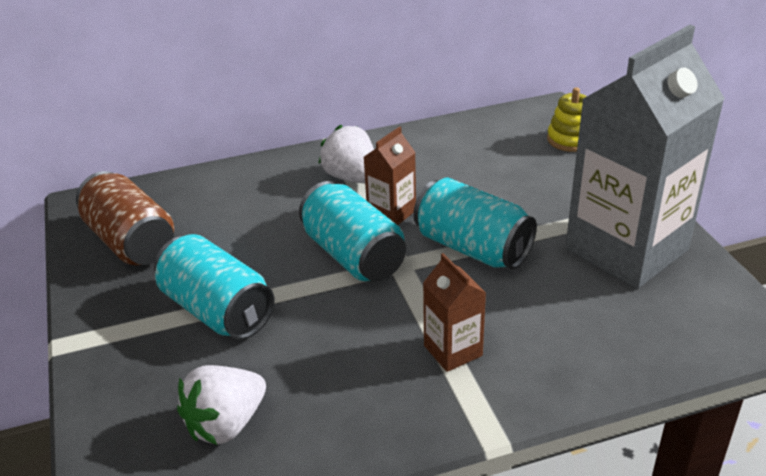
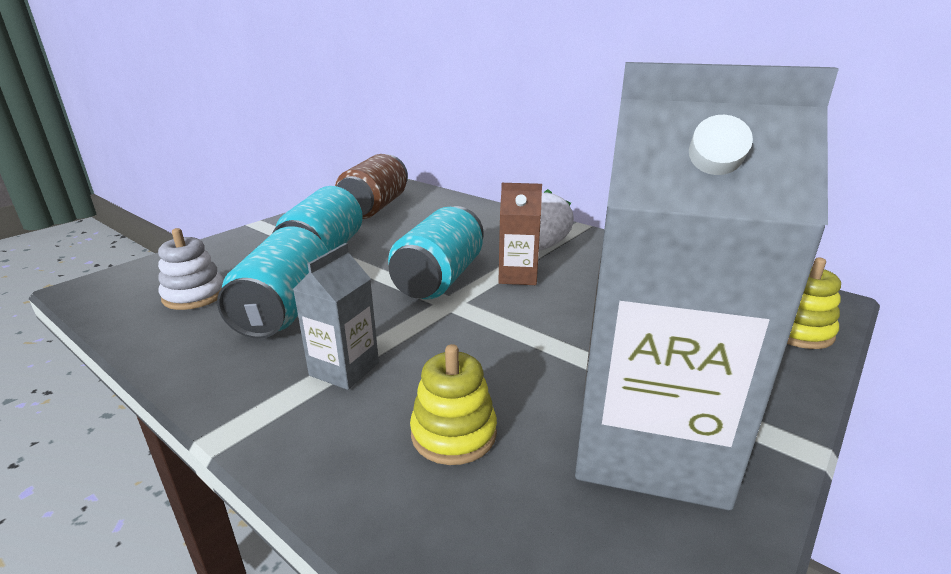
camera: 55 degrees right, 10 degrees down
(226, 424) = (194, 295): white strawberry -> white stacking toy
(453, 350) = (344, 369): brown carton -> grey carton
(472, 247) = (517, 330): turquoise can -> turquoise can (285, 309)
(566, 321) = (453, 433): none -> yellow stacking toy

